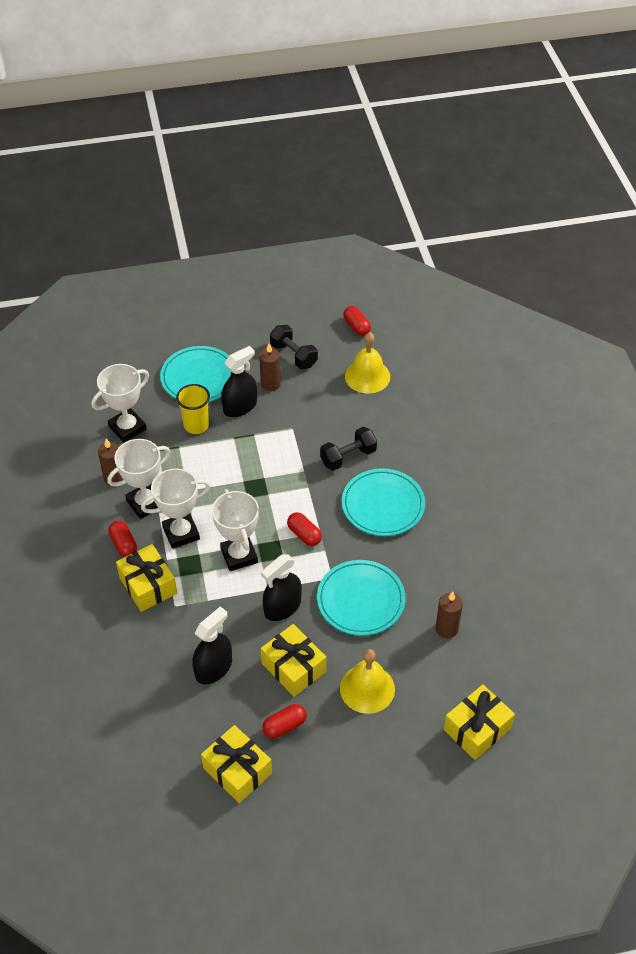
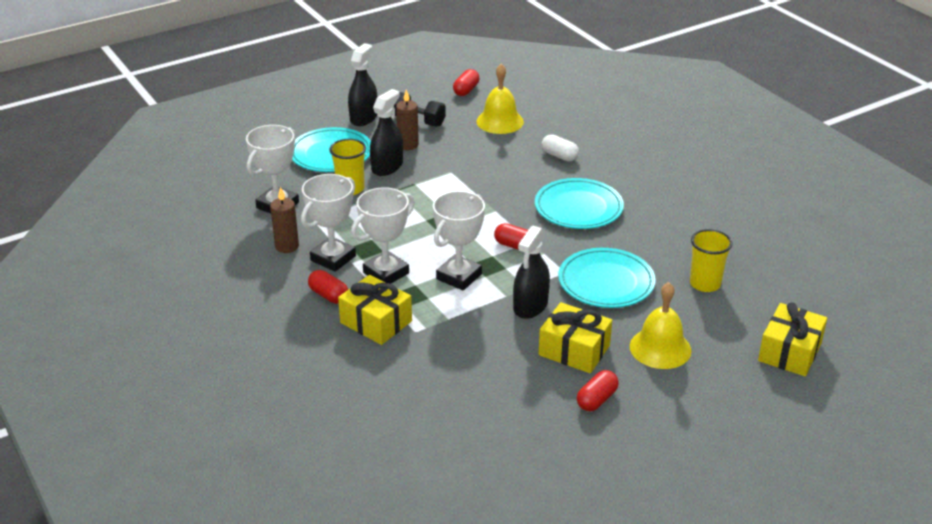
camera: 20 degrees left, 15 degrees down
(213, 668) = (490, 371): black spray bottle -> black spray bottle (363, 117)
(237, 770) = (571, 450): yellow gift -> none
(239, 555) = (459, 276): white trophy -> white trophy turned 75 degrees clockwise
(348, 457) = (520, 181): black dumbbell -> none
(356, 327) = (466, 90): red capsule -> red capsule turned 75 degrees clockwise
(399, 435) = (559, 156): none -> white capsule
(446, 629) = (705, 284): brown candle -> yellow cup

